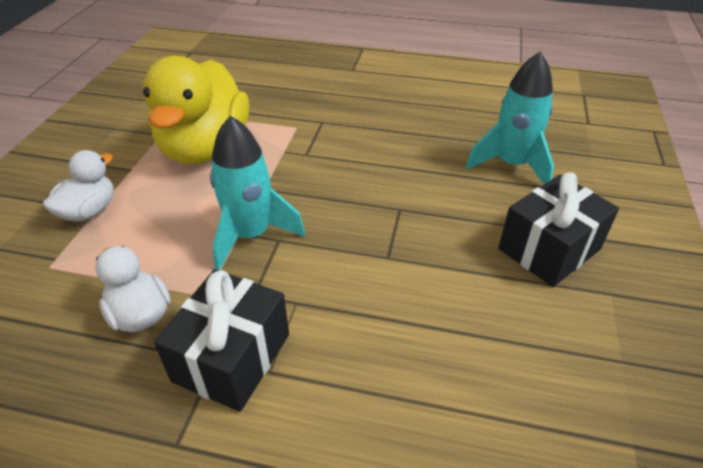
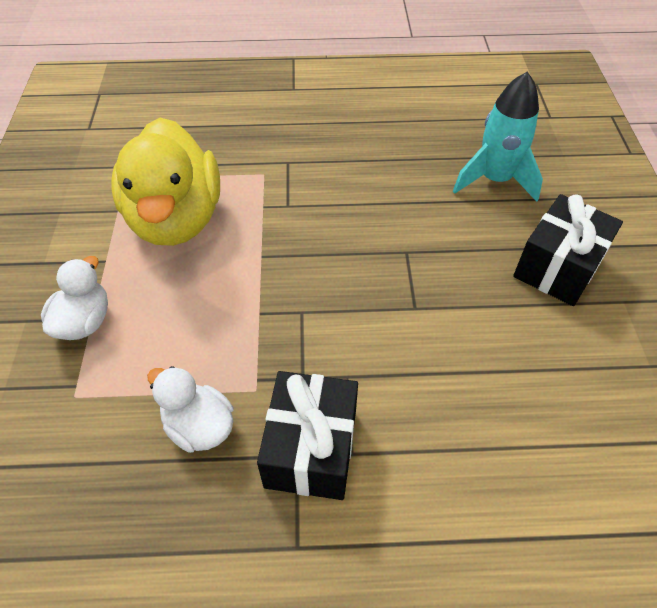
camera: 15 degrees left, 10 degrees up
(251, 235) = (272, 313): turquoise rocket -> none

